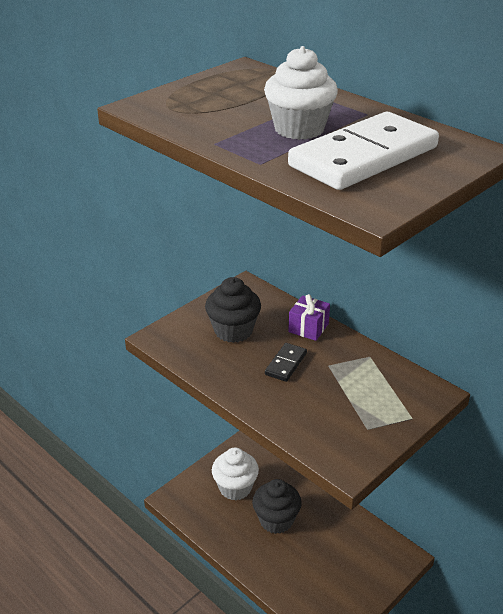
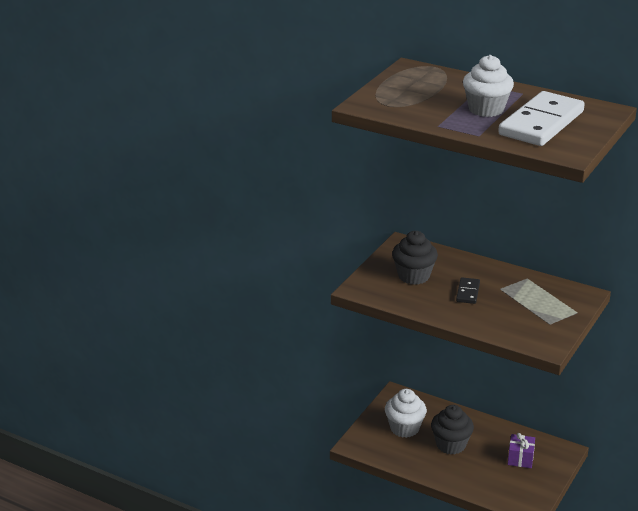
camera: 15 degrees left, 5 degrees down
(308, 328) = (470, 265): purple gift -> purple gift (520, 458)

